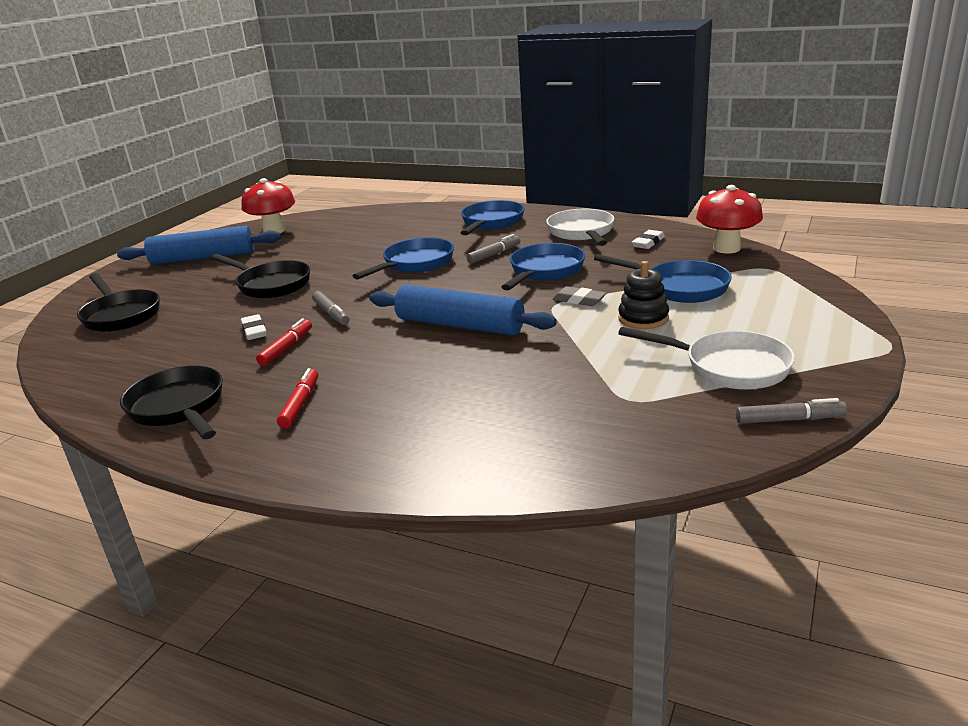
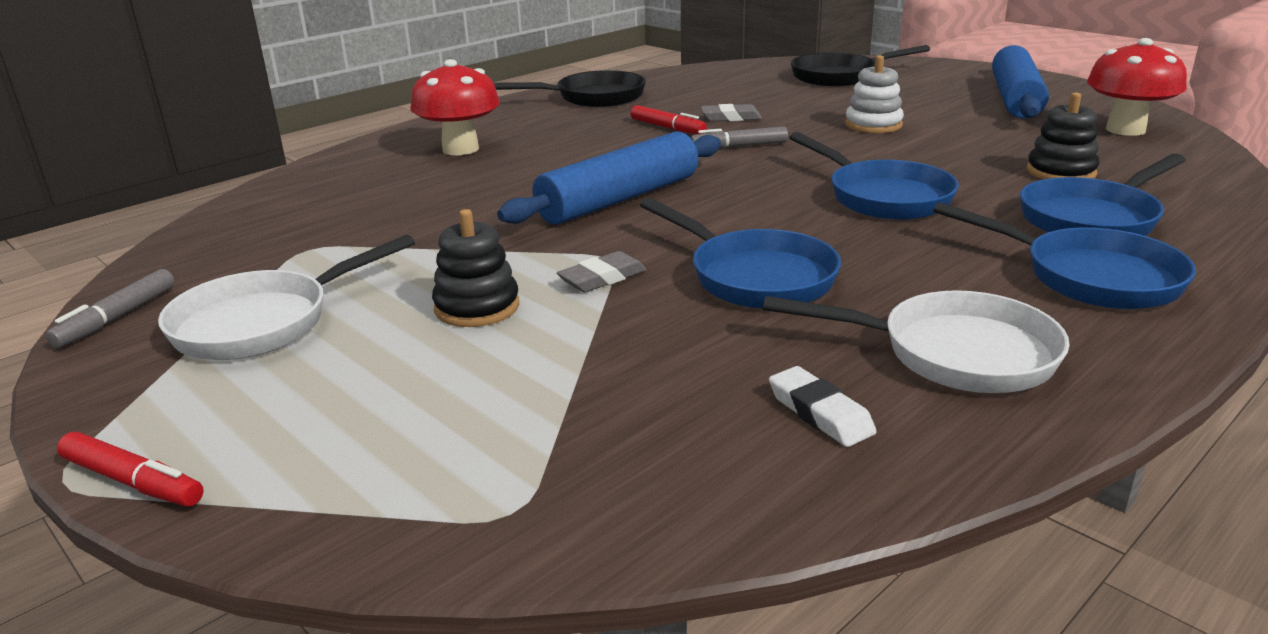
camera: 110 degrees right, 0 degrees up
(254, 331) = (731, 118): white eraser -> grey eraser
(270, 285) = (873, 125): black pan -> white stacking toy
(300, 404) = (537, 129): red marker -> red marker (133, 482)
(356, 236) = (1060, 172): none -> black stacking toy
(494, 254) = (879, 253): grey marker -> none
(679, 287) = (544, 371): blue pan -> blue pan (1093, 219)
(726, 248) = (686, 508): red mushroom -> red mushroom (460, 149)

